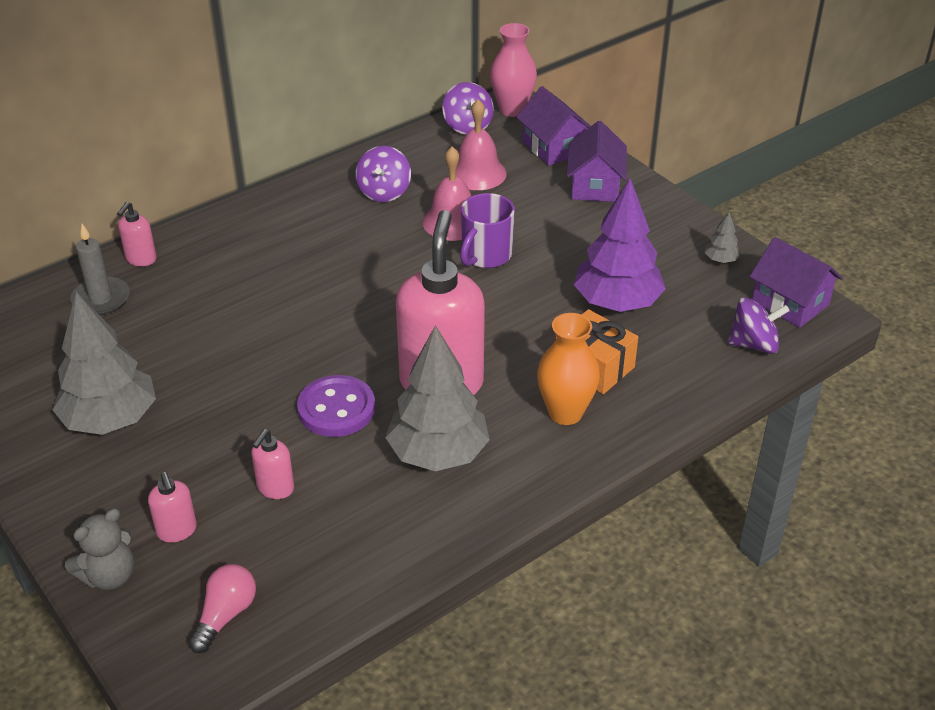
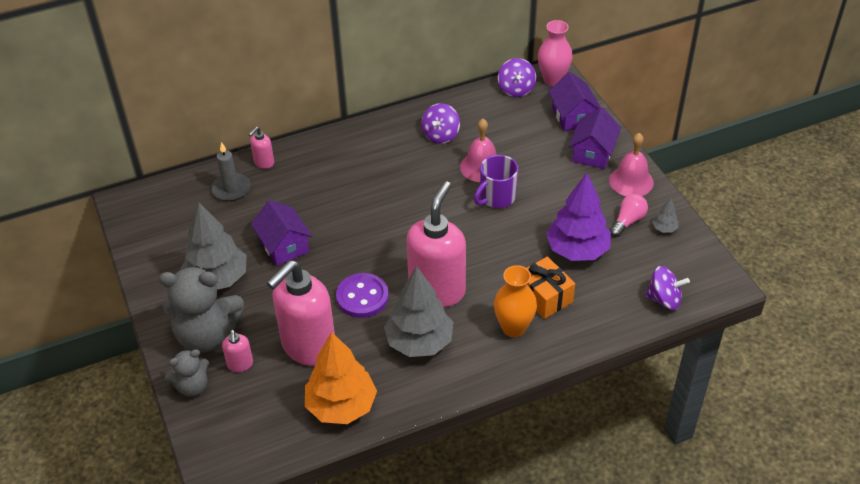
camera: 15 degrees right, 5 degrees up
(114, 499) = (207, 335): none -> grey teddy bear
(225, 615) = (256, 427): pink light bulb -> pink light bulb (628, 221)
(275, 488) = (308, 347): pink soap dispenser -> pink soap dispenser, size x2.32
(350, 561) = (341, 406): none -> orange tree
(477, 173) = (511, 130): pink bell -> pink bell (631, 181)
(790, 303) = (703, 271): purple house -> purple house (284, 246)

